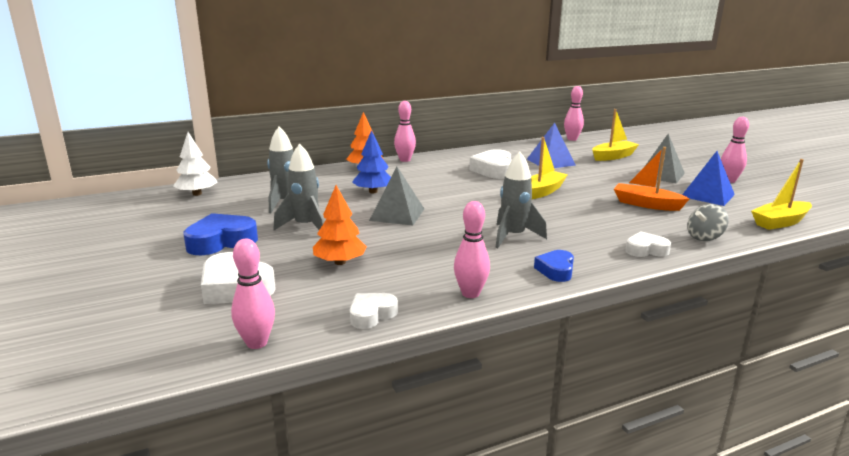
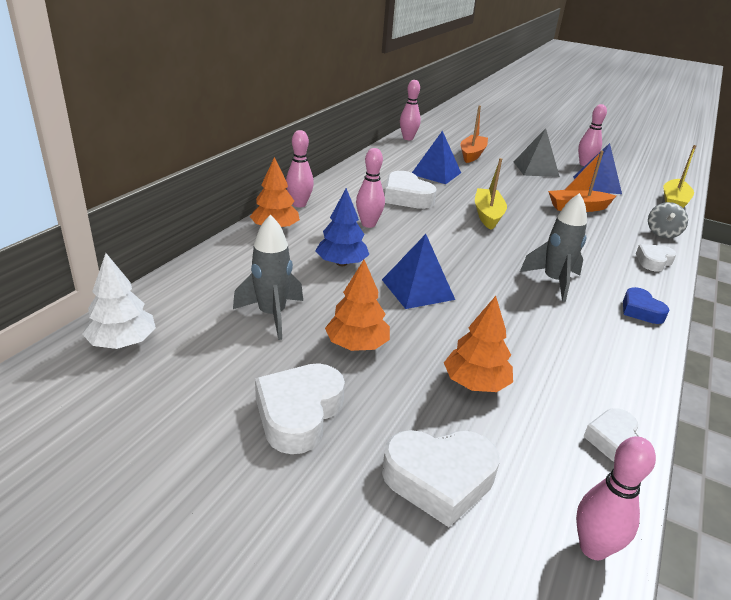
camera: 40 degrees left, 10 degrees up
(221, 241) = (299, 413): blue heart -> white heart
(305, 226) = (357, 345): grey rocket -> orange tree
(397, 214) = (417, 289): grey pyramid -> blue pyramid
(470, 294) = (634, 370): pink bowling pin -> pink bowling pin (368, 224)
(613, 156) = (472, 154): yellow boat -> orange boat

